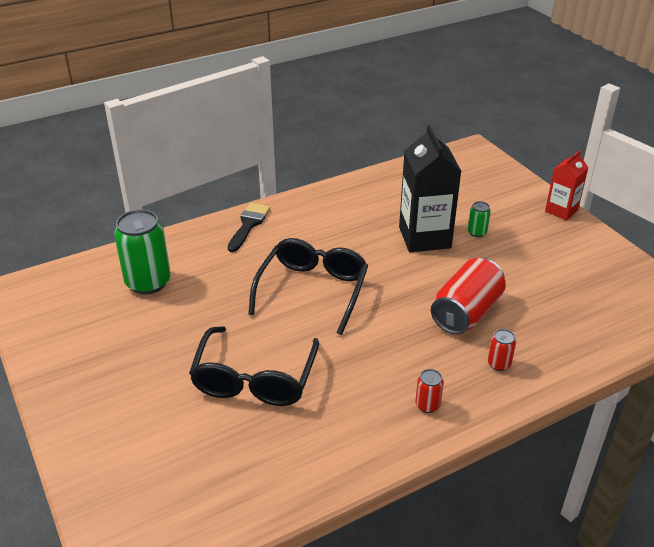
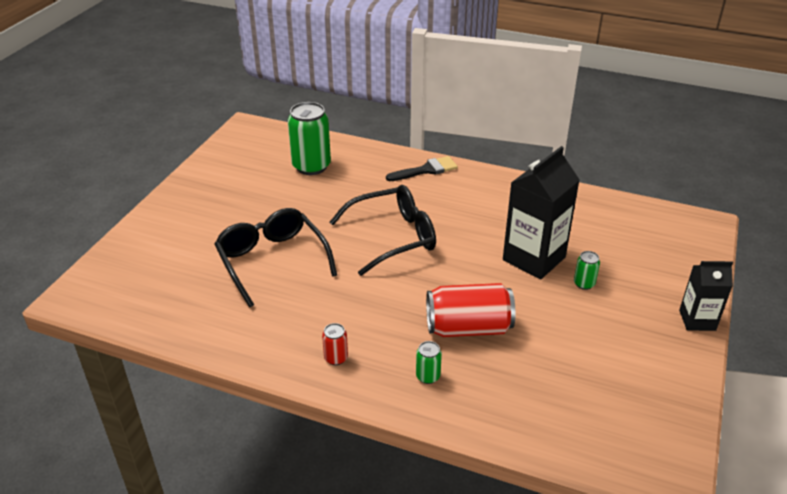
camera: 50 degrees right, 0 degrees up
(254, 379) = (272, 261): black glasses -> black glasses turned 90 degrees clockwise
(499, 364) = (428, 376): red can -> green can
(561, 211) = (697, 320): red carton -> black carton

